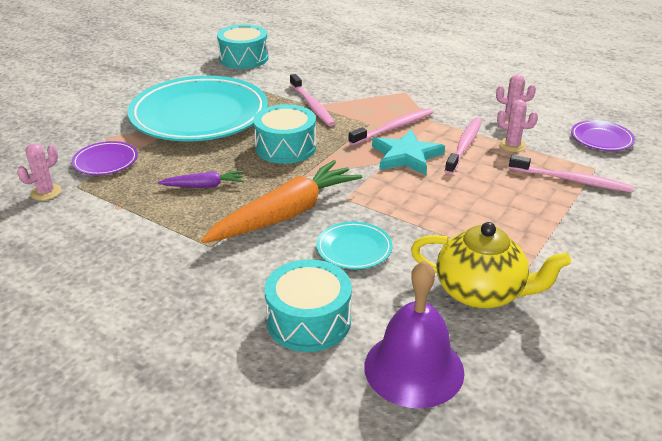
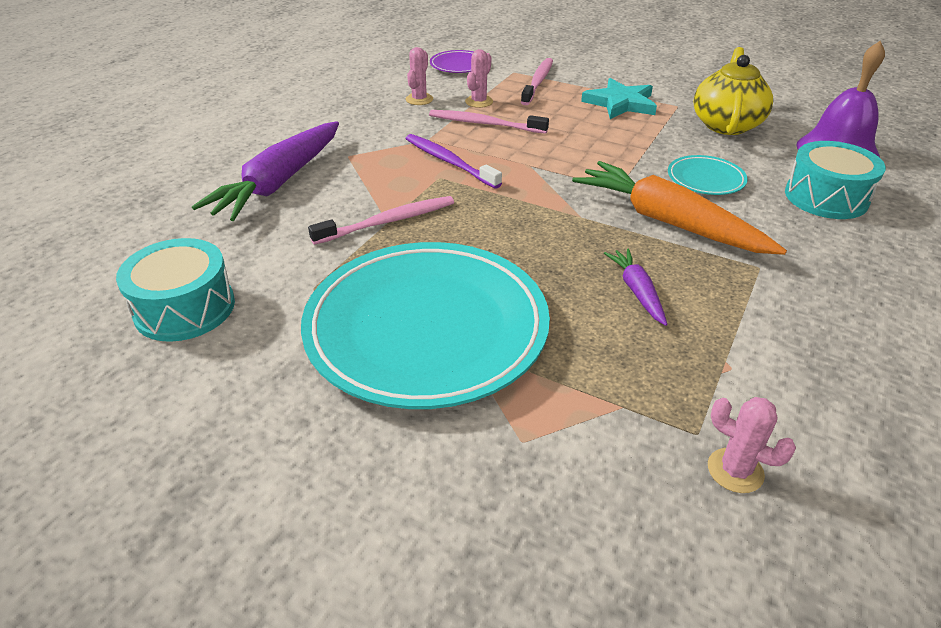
camera: 95 degrees left, 5 degrees up
(105, 162) = (609, 415): purple plate -> none
(285, 147) = (515, 234): turquoise drum -> none
(367, 72) = (279, 182): none -> purple carrot
(394, 128) = (448, 161): pink toothbrush -> purple toothbrush
(406, 156) = (515, 154): turquoise star -> turquoise star (620, 103)

